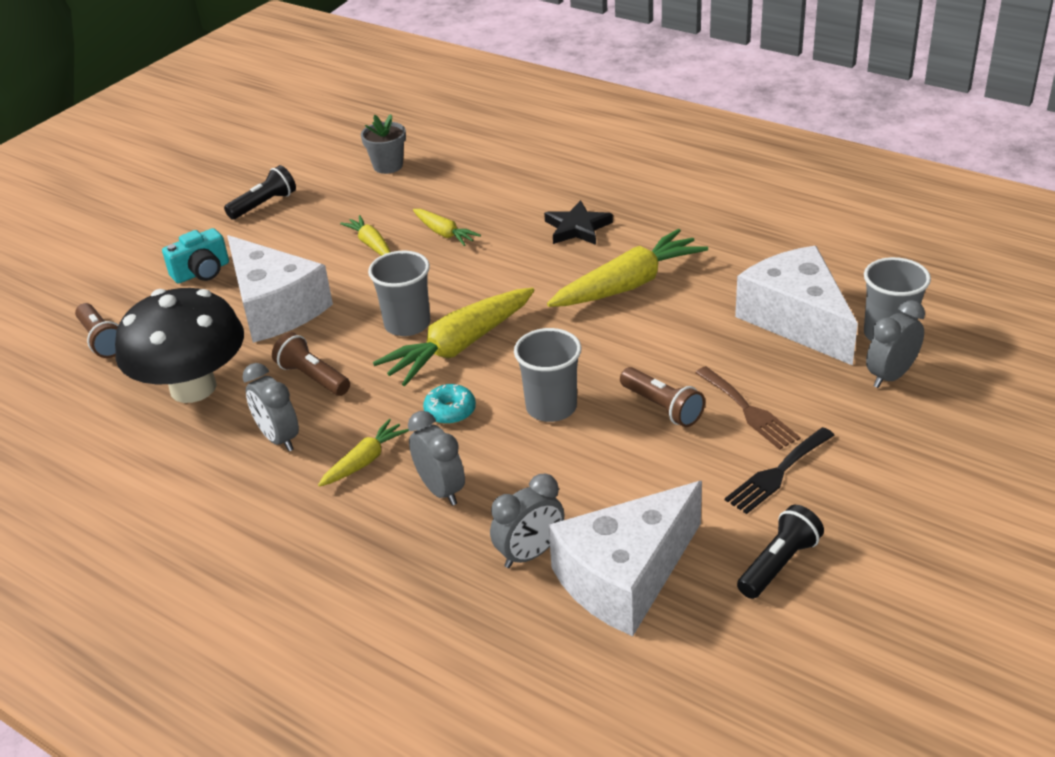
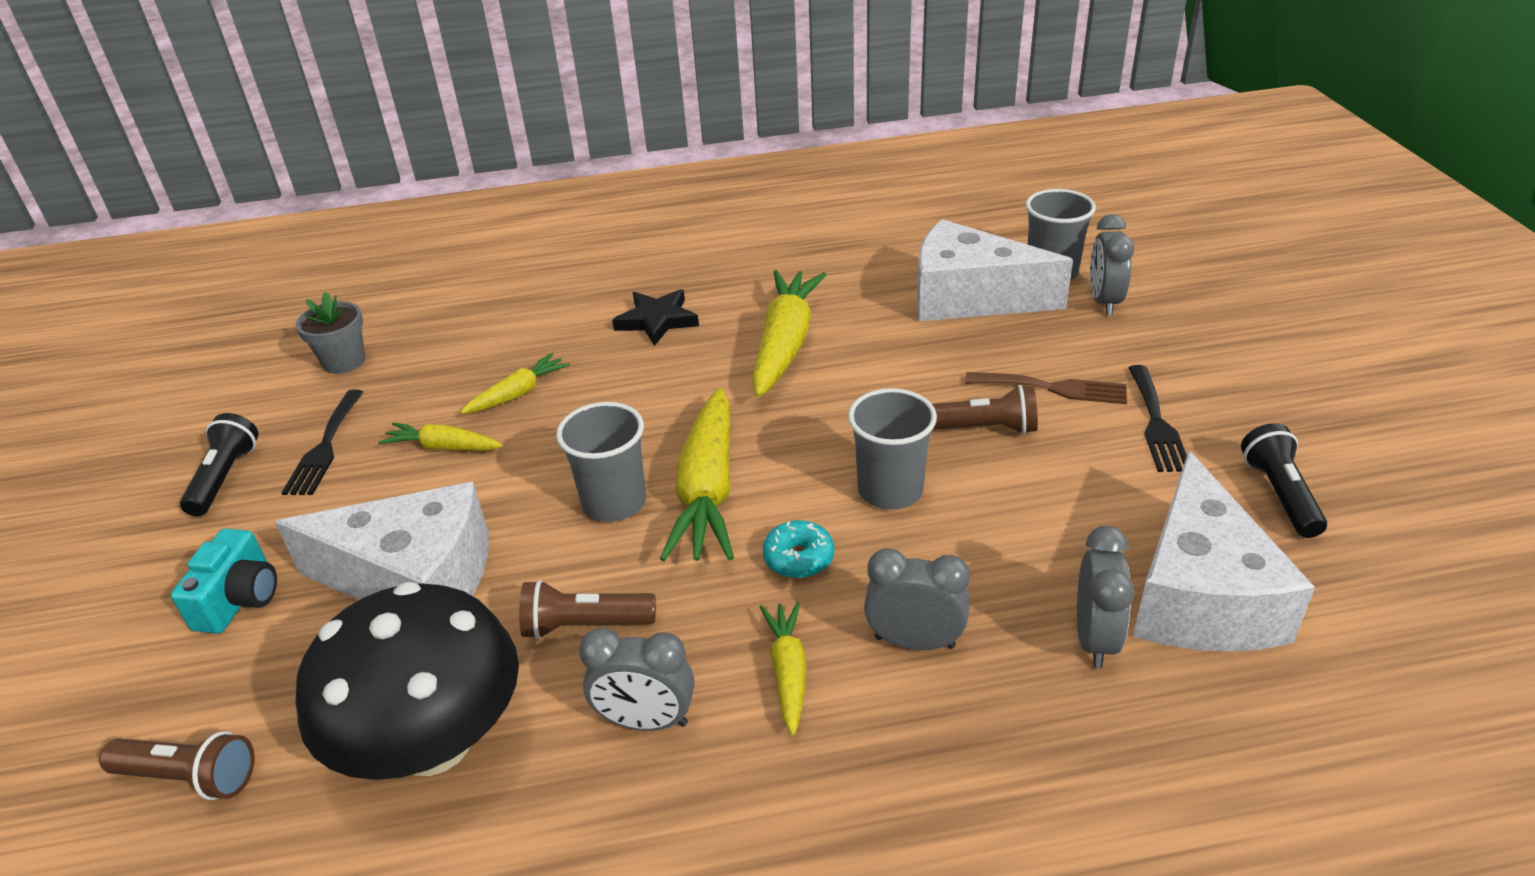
camera: 45 degrees left, 0 degrees up
(322, 212) = (325, 447): none -> black fork
(444, 233) = (518, 393): yellow carrot -> yellow carrot turned 45 degrees counterclockwise

